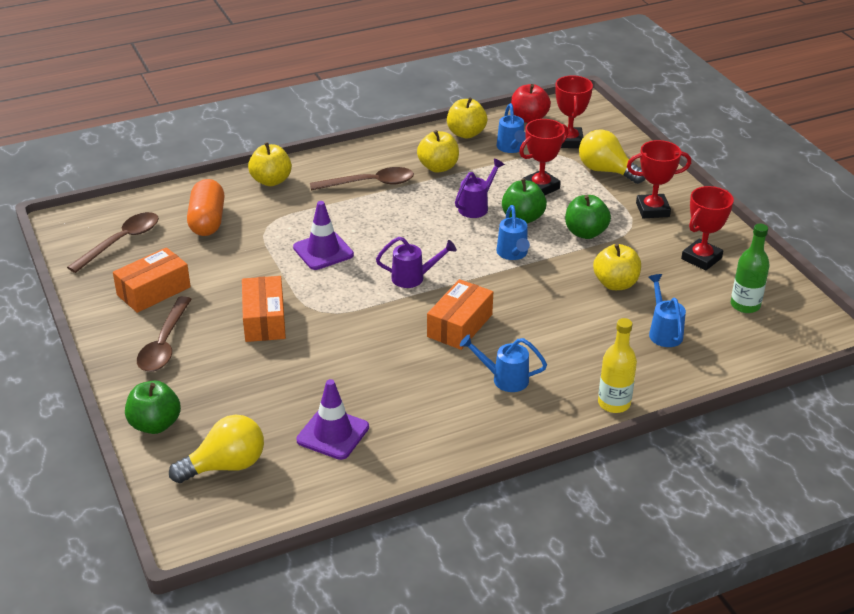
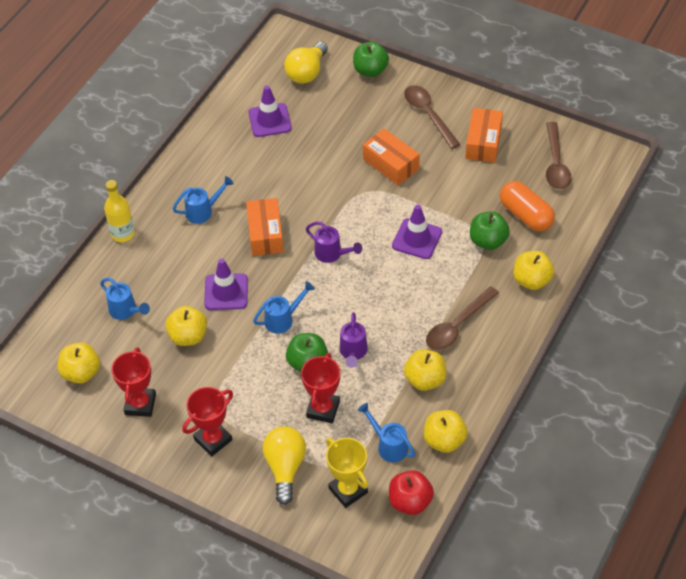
camera: 145 degrees right, 15 degrees up
(414, 278) = (332, 254): purple watering can -> purple watering can turned 105 degrees counterclockwise
(513, 254) = (283, 319): blue watering can -> blue watering can turned 105 degrees clockwise
(547, 299) = (226, 292): none -> purple traffic cone
(569, 141) = (348, 490): red trophy -> yellow trophy
(585, 233) = (247, 377): green apple -> green apple (488, 241)
(606, 171) = (285, 468): yellow light bulb -> yellow light bulb turned 90 degrees counterclockwise
(745, 305) = (81, 373): green bottle -> yellow apple

